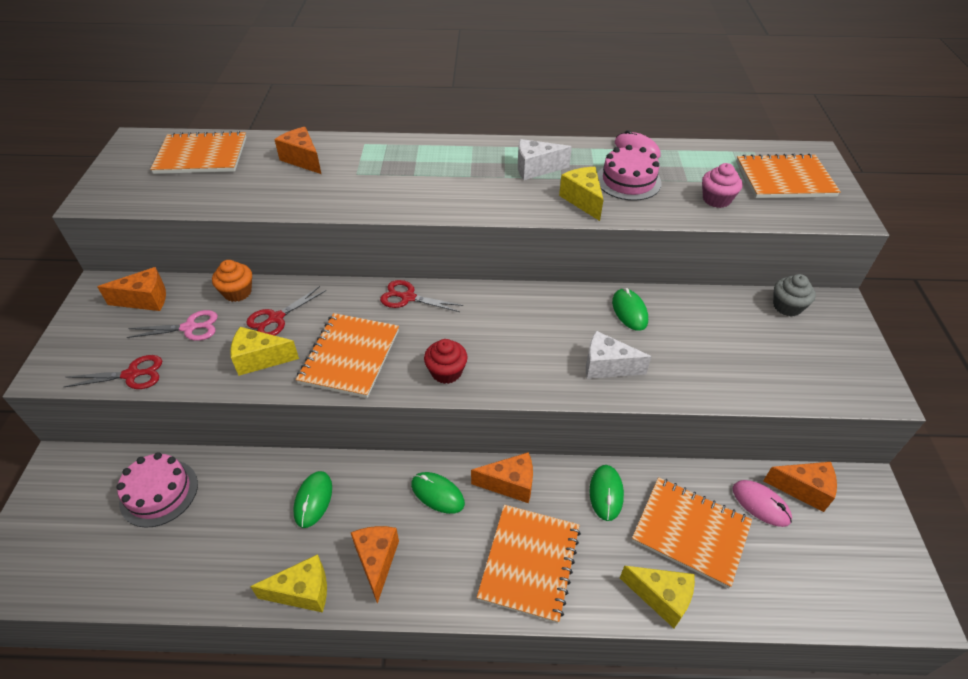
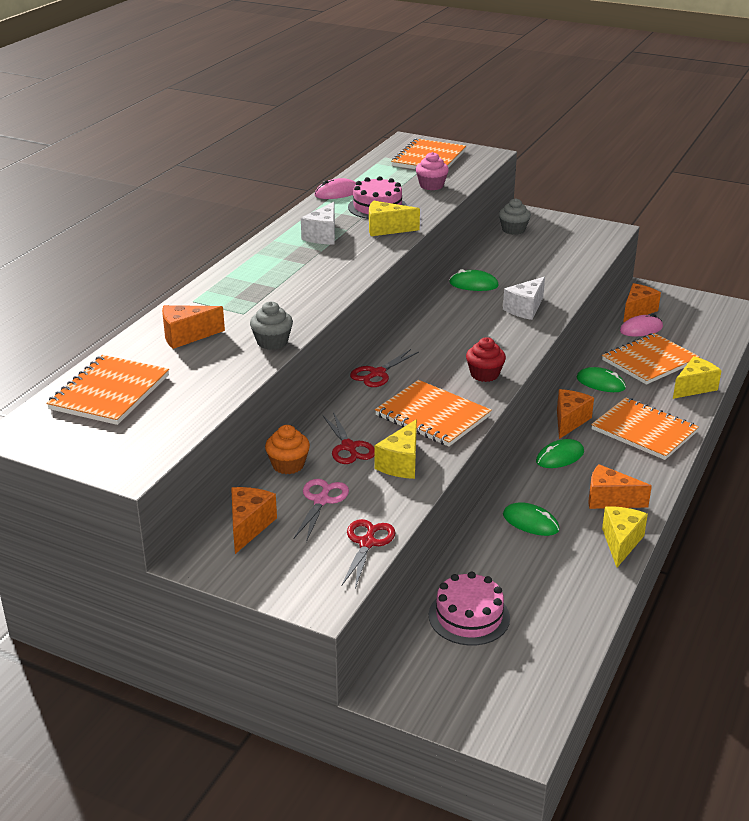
camera: 65 degrees left, 15 degrees down
(312, 203) = (272, 342): none -> grey cupcake

